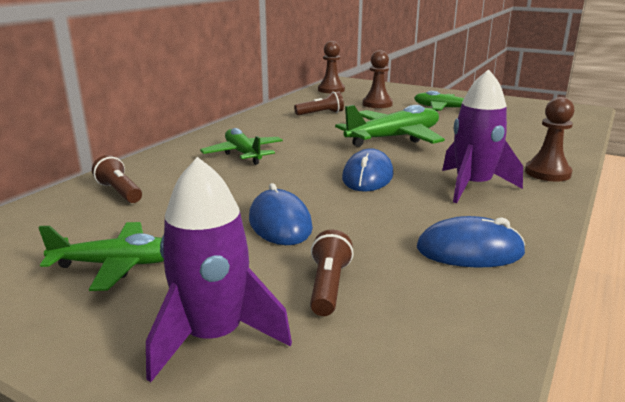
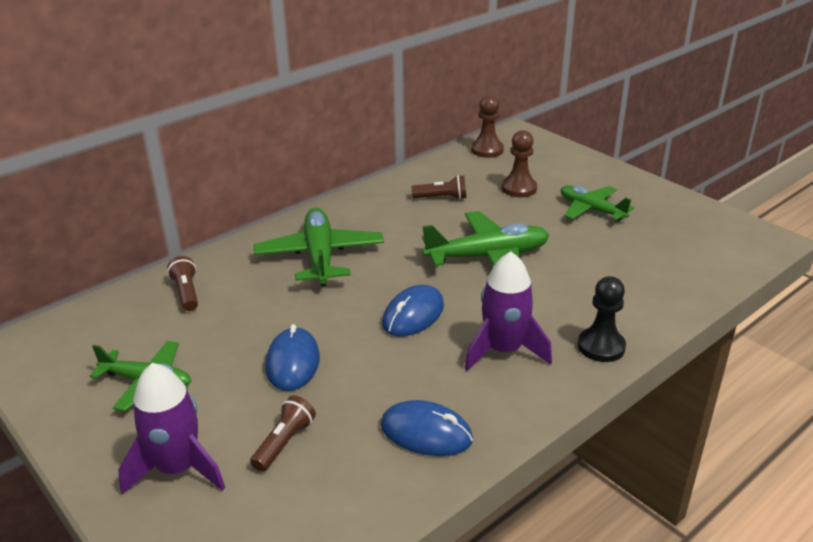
camera: 20 degrees right, 10 degrees up
(243, 154) = (320, 256): green plane -> green plane, size x1.52
(547, 173) = (601, 346): brown pawn -> black pawn

